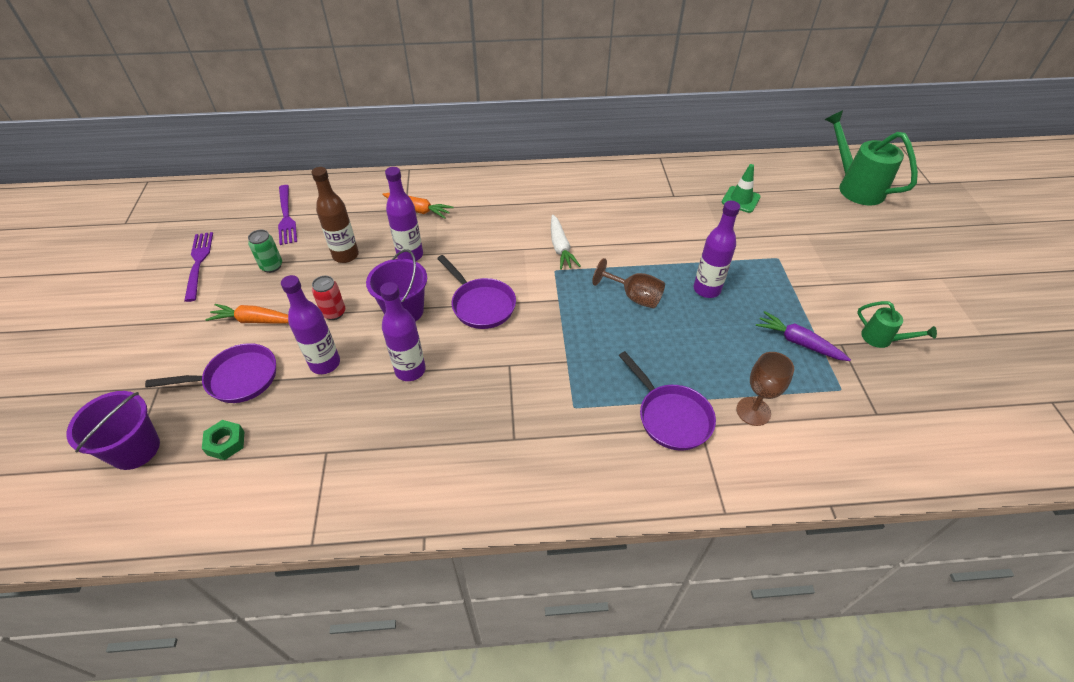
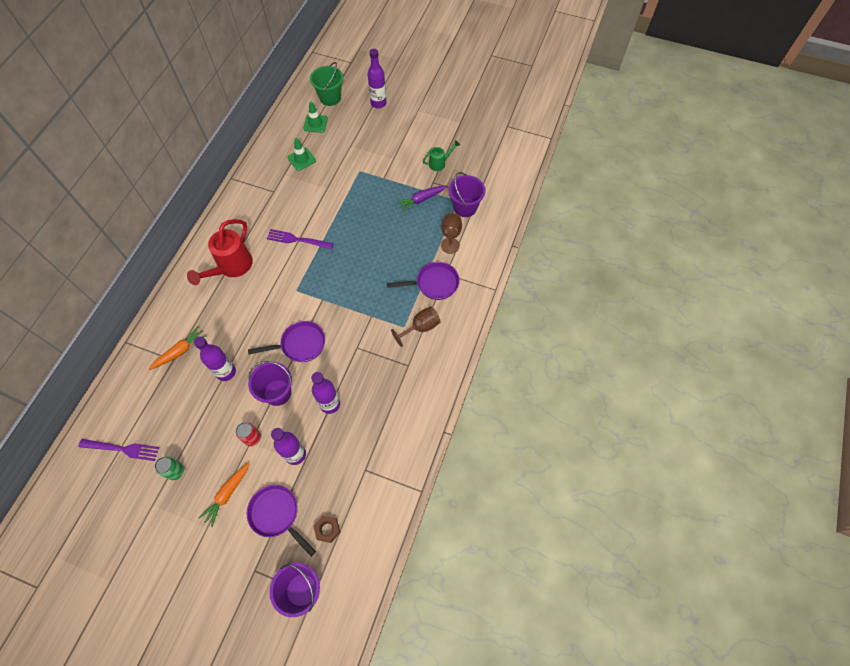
camera: 65 degrees left, 15 degrees up
(198, 263) = (135, 527): purple fork -> purple fork (297, 240)
(226, 443) = (327, 529): green nut -> brown nut
(237, 378) = (277, 514): purple pan -> purple pan turned 60 degrees counterclockwise
(345, 255) = (198, 415): brown bottle -> none
(547, 204) = (231, 267): none -> red watering can
(560, 247) = (278, 278): white carrot -> none
(634, 297) = (344, 258): brown goblet -> brown goblet (420, 327)
(706, 289) = (361, 219): purple bottle -> purple bottle (378, 103)
(803, 190) = (315, 123): none -> green traffic cone
(838, 404) = (465, 207): none -> purple bucket
(855, 187) = (330, 98): green watering can -> green bucket

